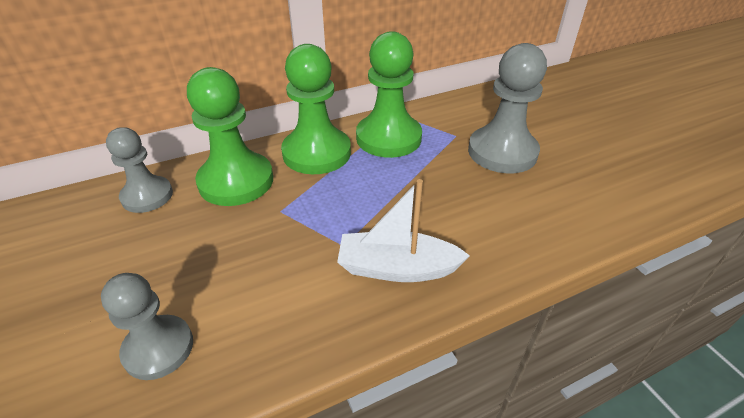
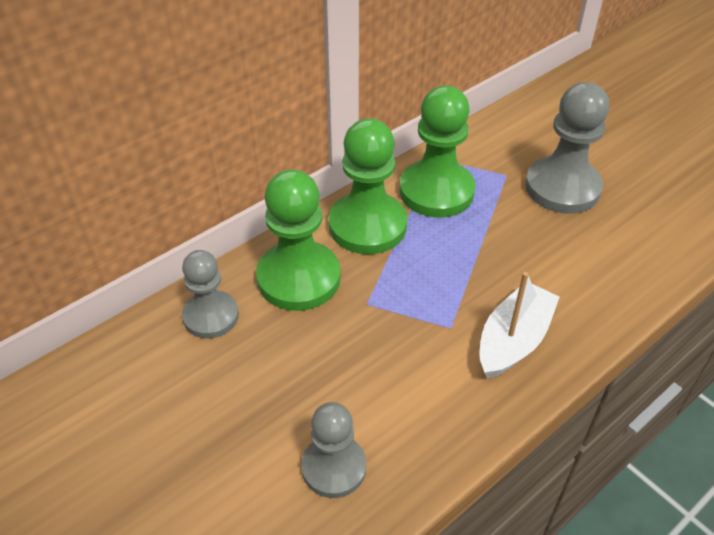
camera: 15 degrees left, 5 degrees up
(397, 268) = (513, 340): white boat -> white boat turned 135 degrees clockwise

